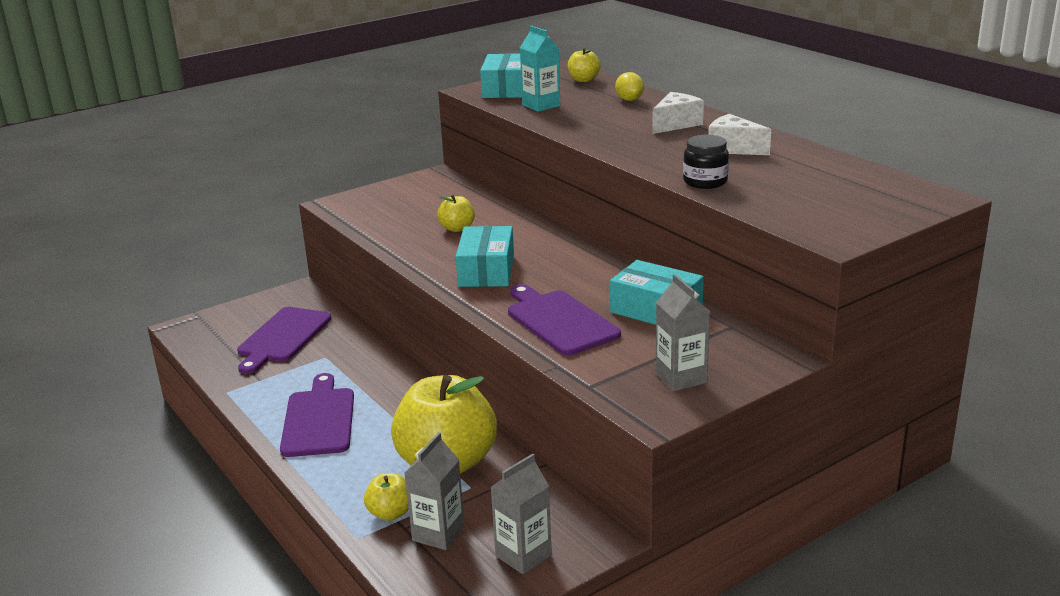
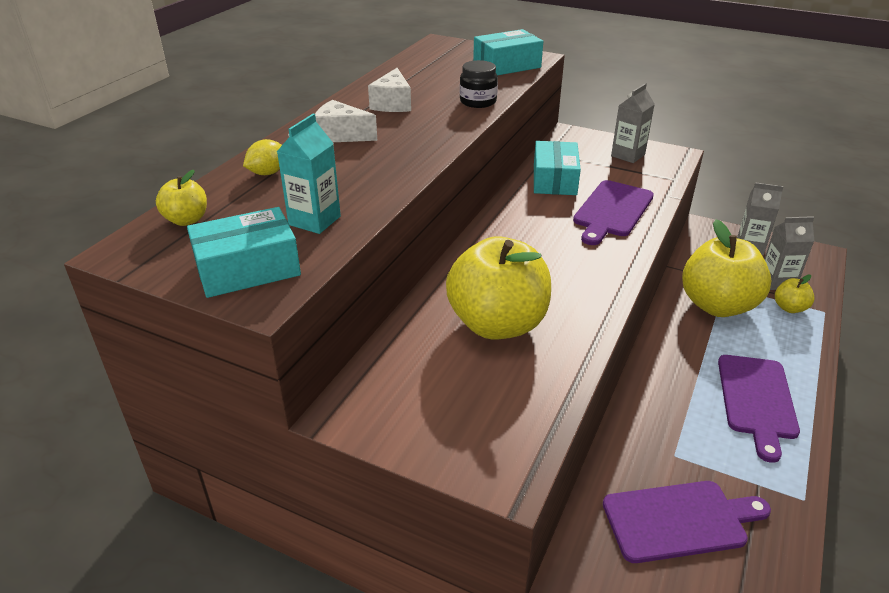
camera: 120 degrees left, 10 degrees up
(319, 419) = (756, 400): purple cutting board -> purple cutting board turned 45 degrees counterclockwise
(457, 228) = (497, 324): yellow apple -> yellow apple, size x2.27
(486, 271) = (570, 270): turquoise box -> turquoise box (507, 65)

